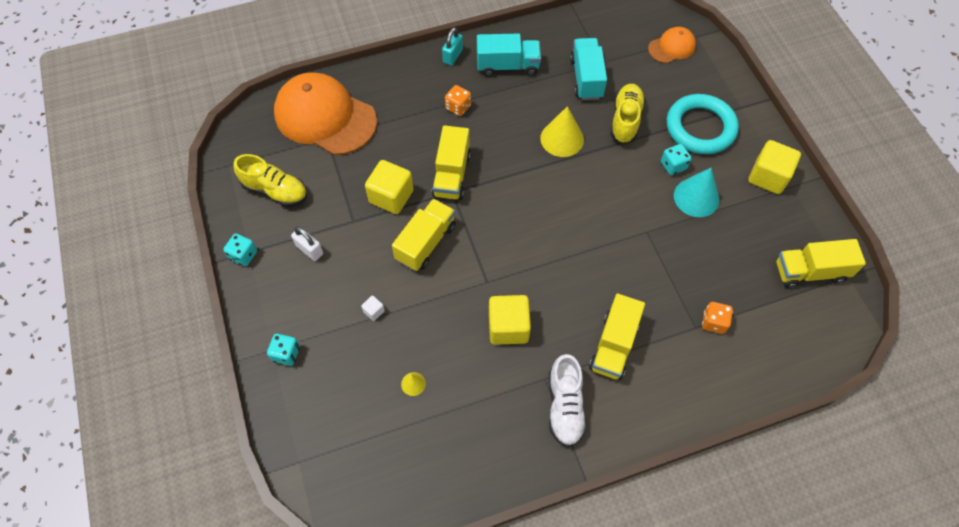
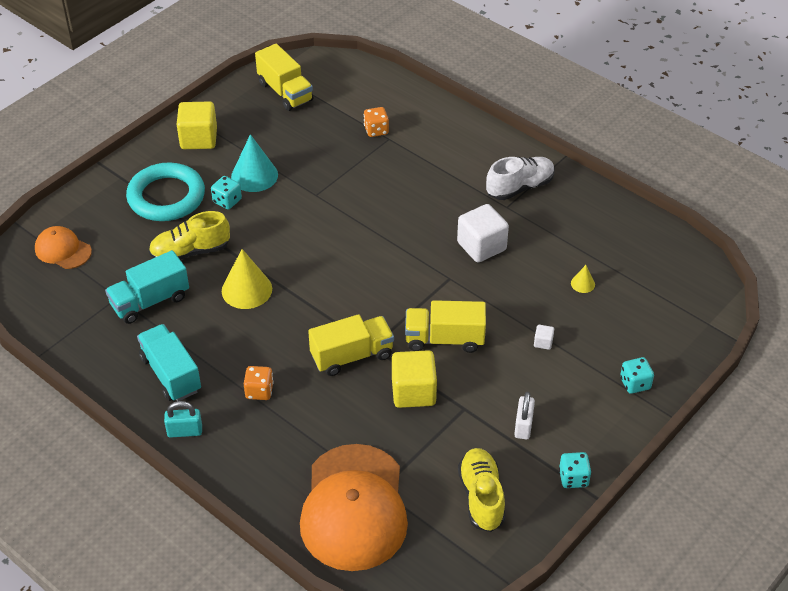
camera: 120 degrees left, 15 degrees down
(508, 327) = (481, 246): yellow cube -> white cube
(613, 345) = (444, 178): yellow truck -> none

